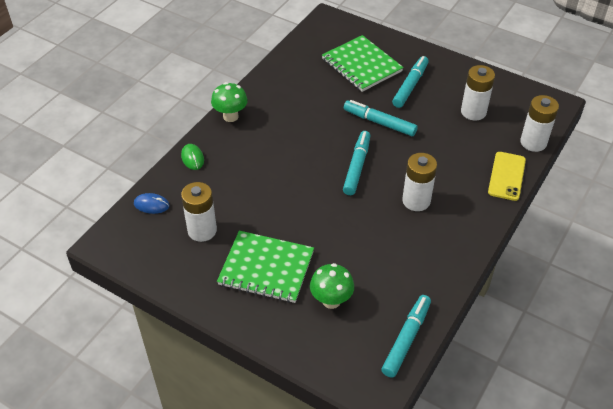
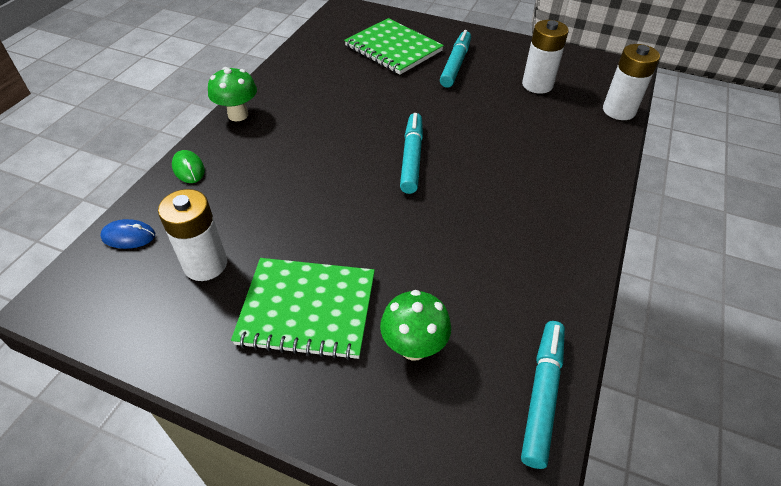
camera: 10 degrees left, 0 degrees up
(379, 122) = (428, 105): turquoise marker -> none
(416, 201) = (499, 191): white battery -> none
(506, 176) = (602, 150): yellow phone -> none

